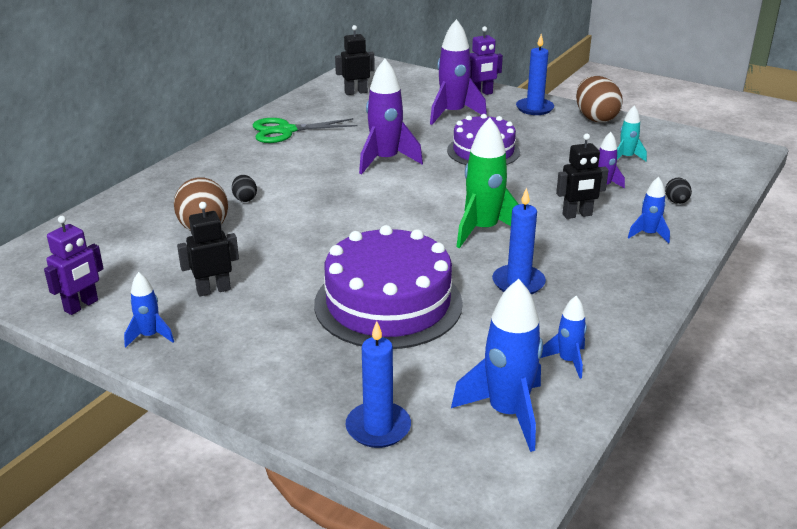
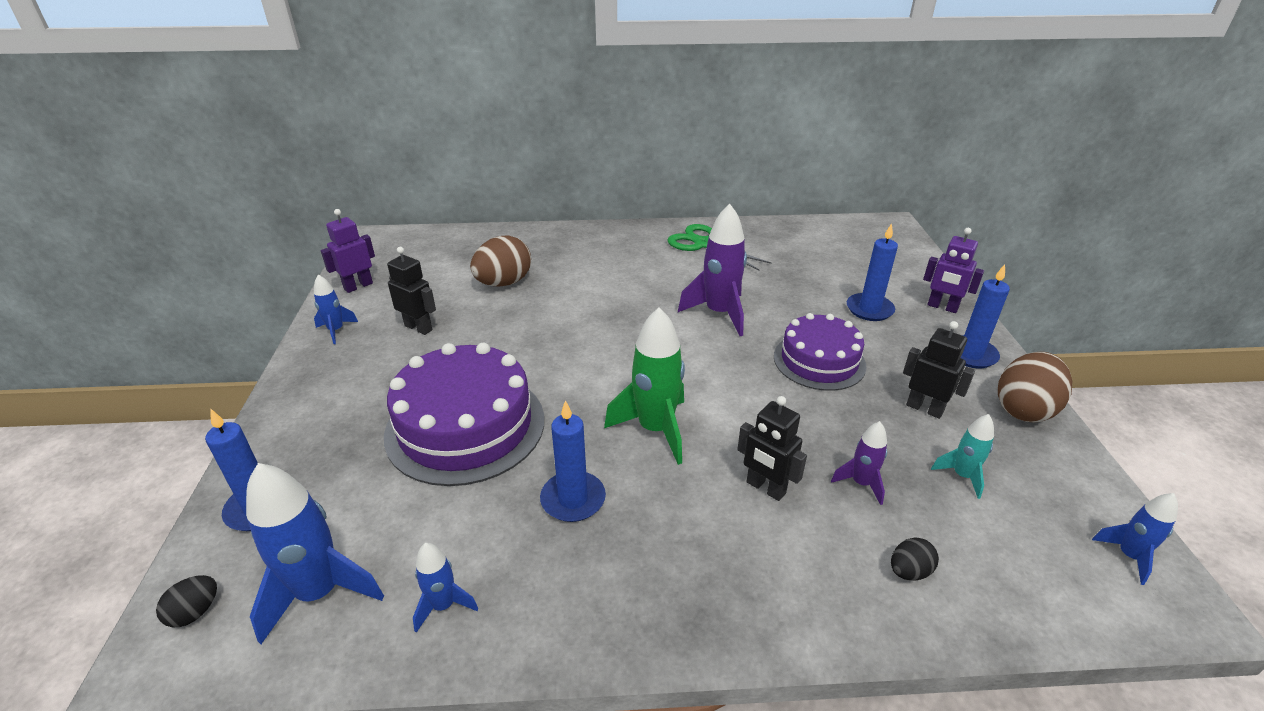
camera: 55 degrees right, 5 degrees up
(81, 306) = (358, 286): purple robot -> purple robot turned 135 degrees clockwise
(245, 198) = (569, 278): black egg -> black egg (195, 612)
(356, 92) = (825, 242): black robot -> black robot (924, 408)
(453, 114) = (869, 309): purple rocket -> blue candle
(648, 235) = (789, 573): blue rocket -> blue rocket (1128, 556)

